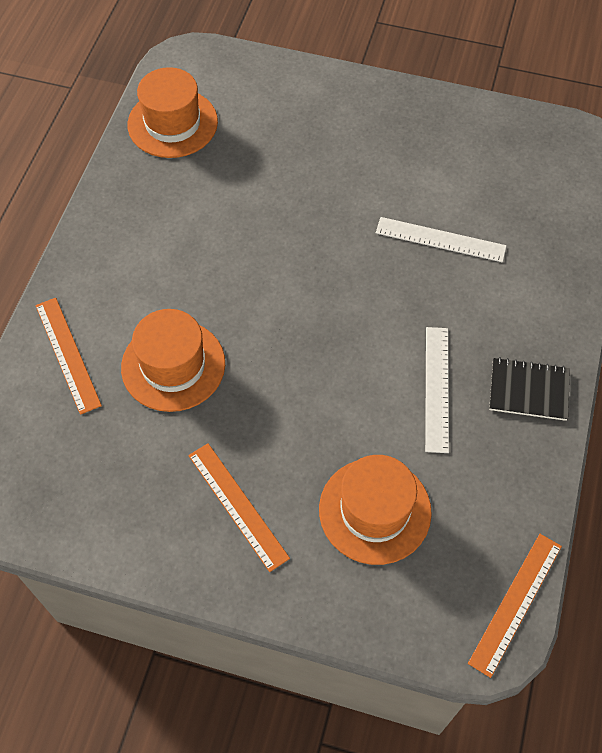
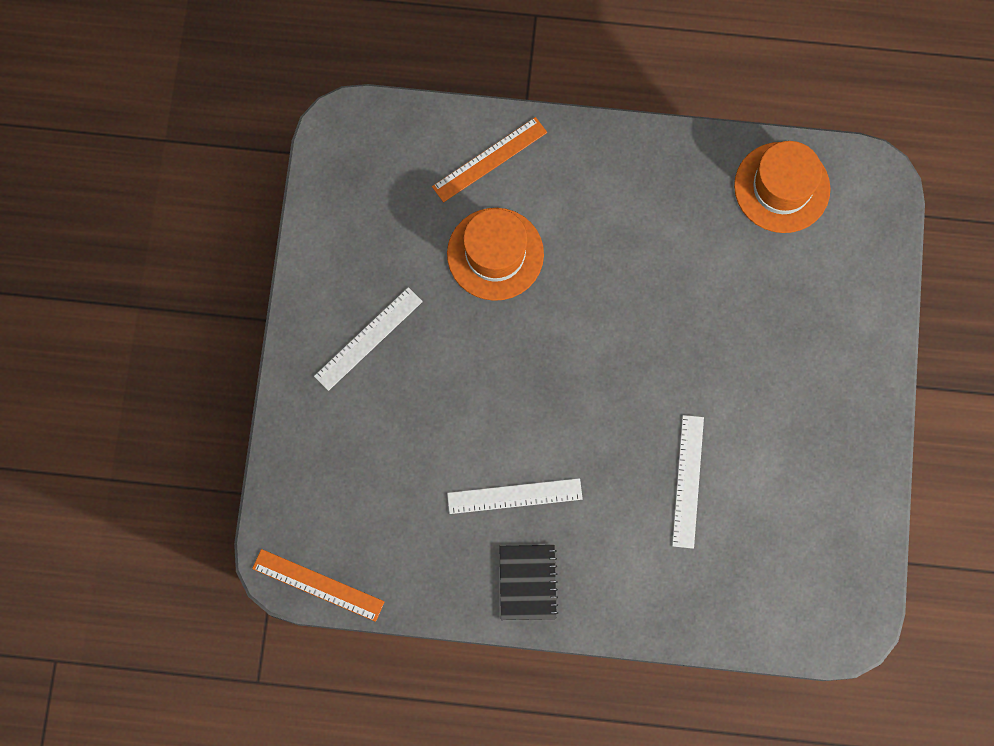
camera: 80 degrees right, 15 degrees up
(238, 505) = (368, 339): orange ruler -> white ruler
(375, 510) = (383, 455): orange hat -> none

